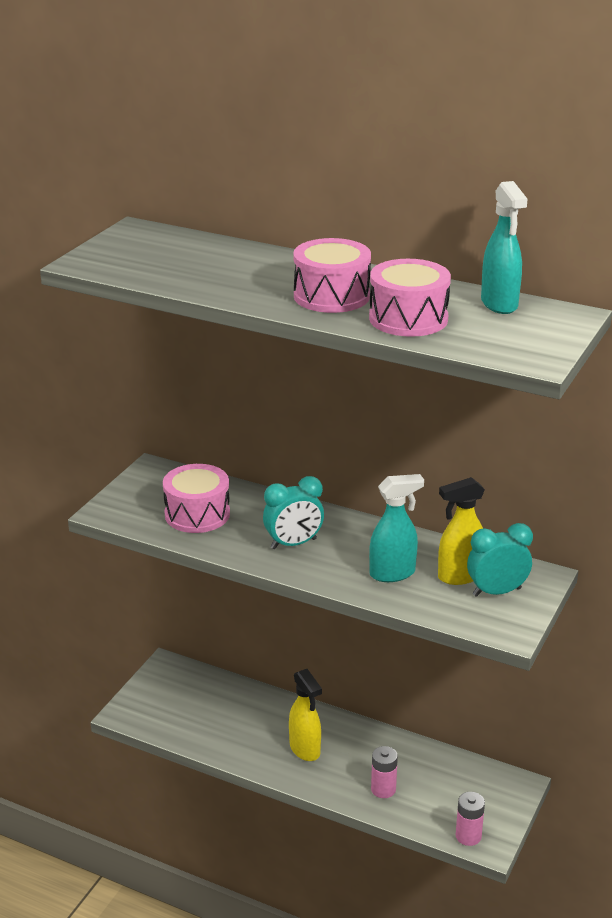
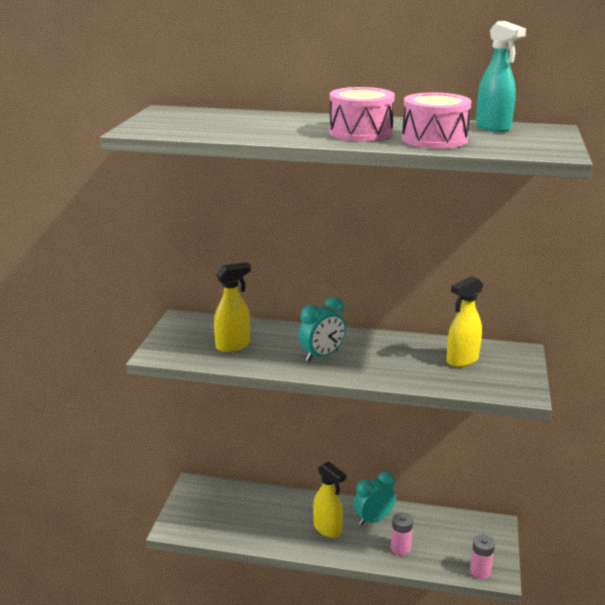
camera: 15 degrees left, 5 degrees down
(197, 514) = (233, 345): pink drum -> yellow spray bottle
(393, 573) = (411, 365): turquoise spray bottle -> none
(496, 592) = (496, 367): turquoise clock -> turquoise clock (374, 519)

